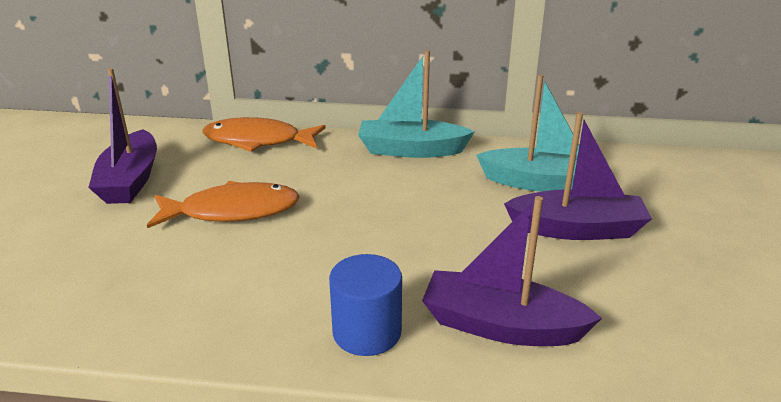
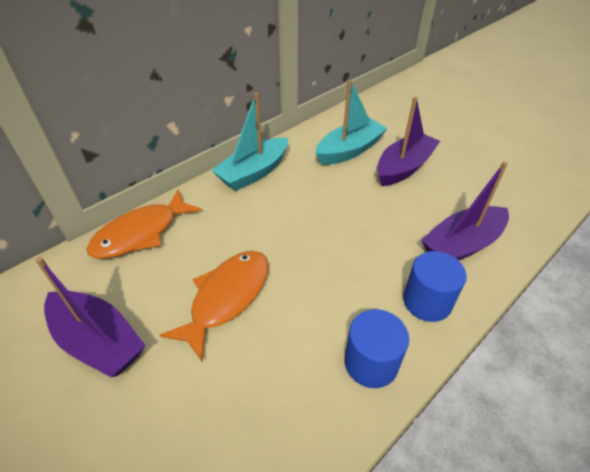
camera: 50 degrees left, 15 degrees up
(238, 325) = (371, 363): none -> blue cylinder

